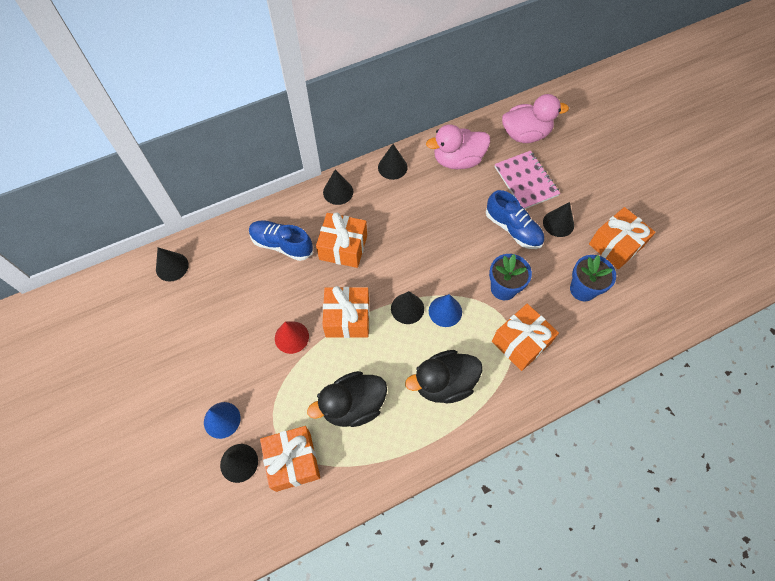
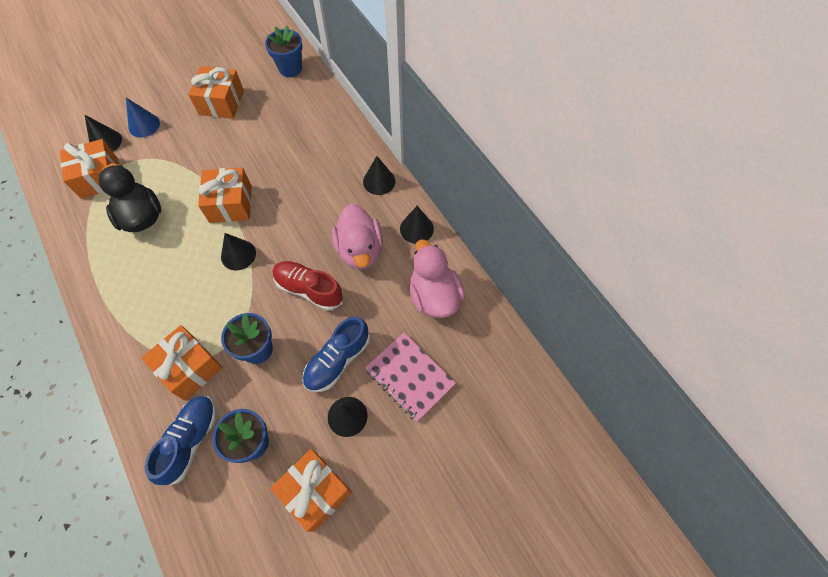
camera: 85 degrees right, 0 degrees up
(172, 266) = (290, 69): black cone -> blue flower pot
(282, 245) = (313, 142): blue shoe -> blue shoe (190, 441)
(291, 337) = (214, 162): red cone -> none
(343, 247) = (310, 192): orange gift -> orange gift (221, 103)
(444, 383) = (153, 292): black duck -> none
(445, 311) = (233, 290): blue cone -> none
(447, 249) = (309, 289): none -> red shoe
(525, 134) = (486, 377): pink duck -> pink duck (360, 250)
(526, 181) = (410, 377): pink notebook -> pink notebook turned 75 degrees clockwise

